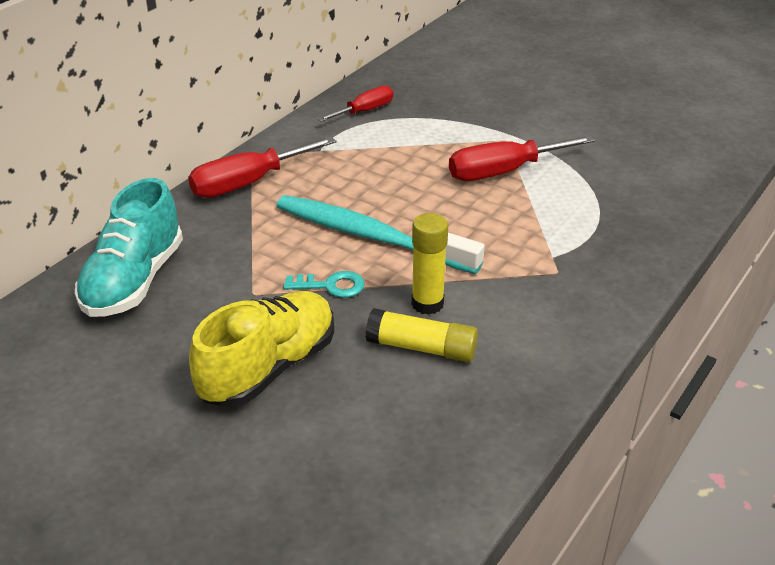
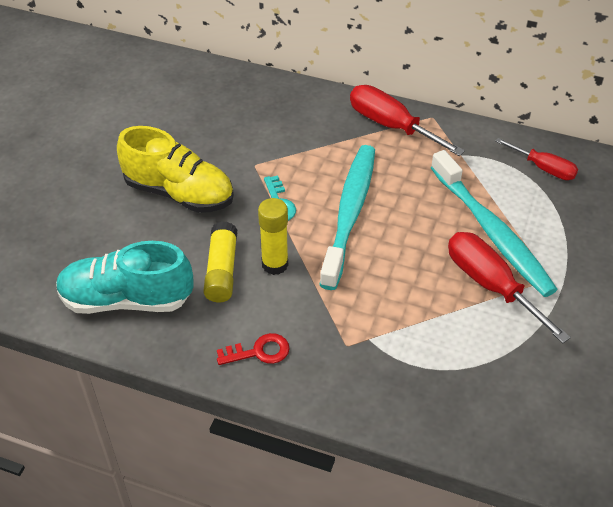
camera: 75 degrees right, 10 degrees up
(134, 281) = (249, 104): turquoise shoe -> turquoise shoe (126, 299)
(436, 156) = (492, 232): none -> turquoise toothbrush
(553, 336) = (259, 351): none -> red key

